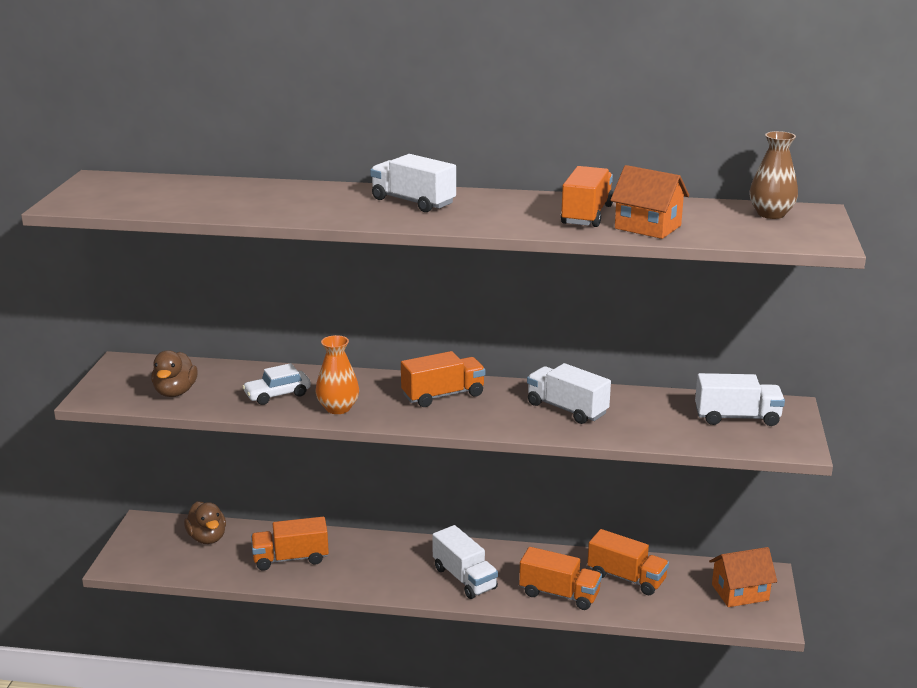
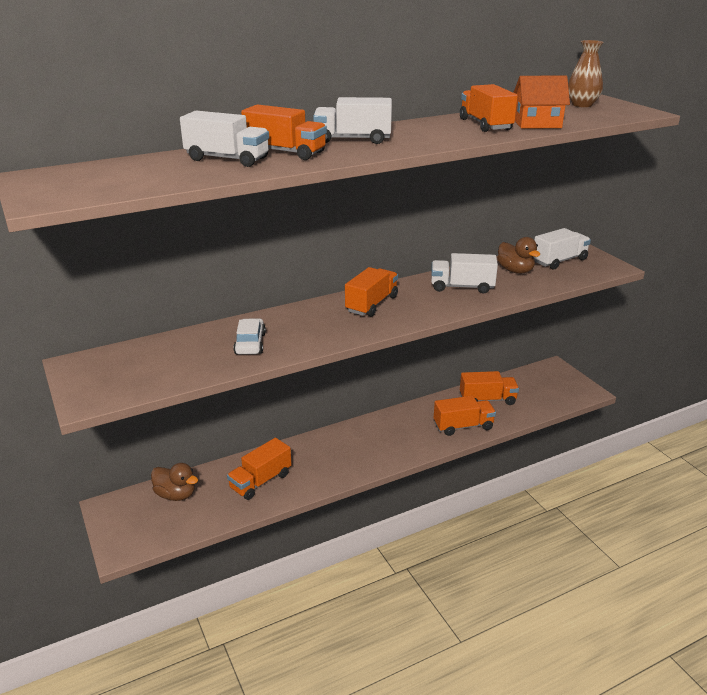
camera: 35 degrees left, 5 degrees up
(175, 392) = (159, 371): brown duck -> brown duck (515, 271)
(277, 394) = (250, 344): white car -> white car turned 150 degrees clockwise
(324, 202) = (285, 152): none -> orange truck
(338, 408) = (312, 337): orange vase -> none
(464, 578) = (395, 442): white truck -> white truck (227, 159)
(740, 592) = (553, 382): orange house -> none

